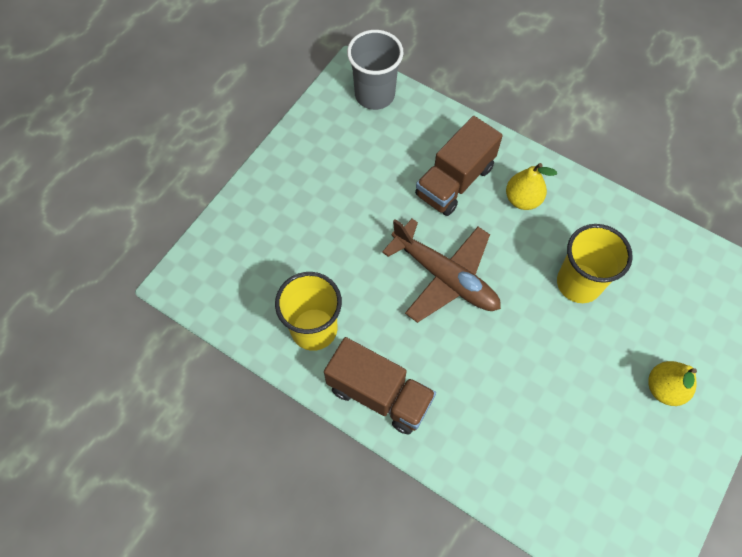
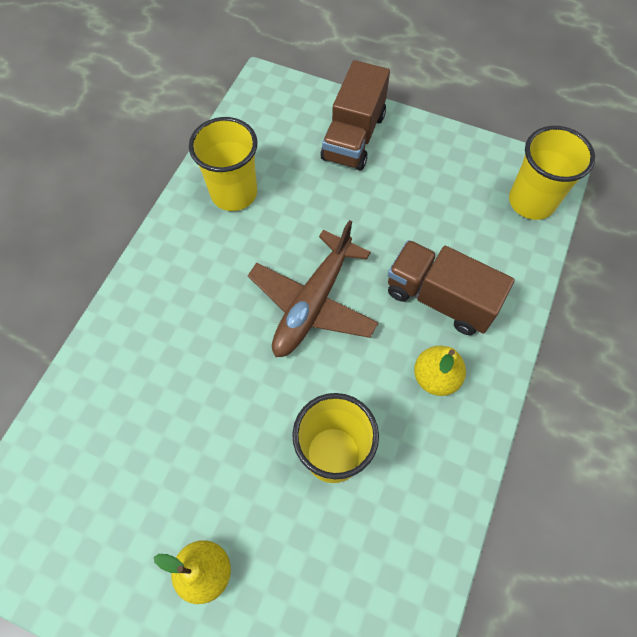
camera: 80 degrees right, 0 degrees up
(374, 95) = (531, 201): grey cup -> yellow cup
(379, 394) = (172, 259): brown truck -> brown truck (353, 137)

